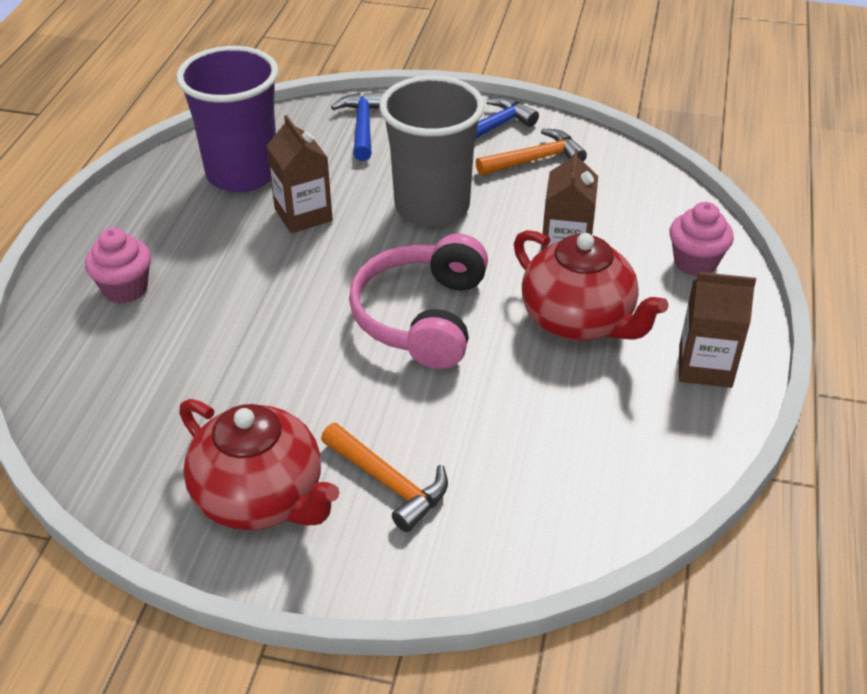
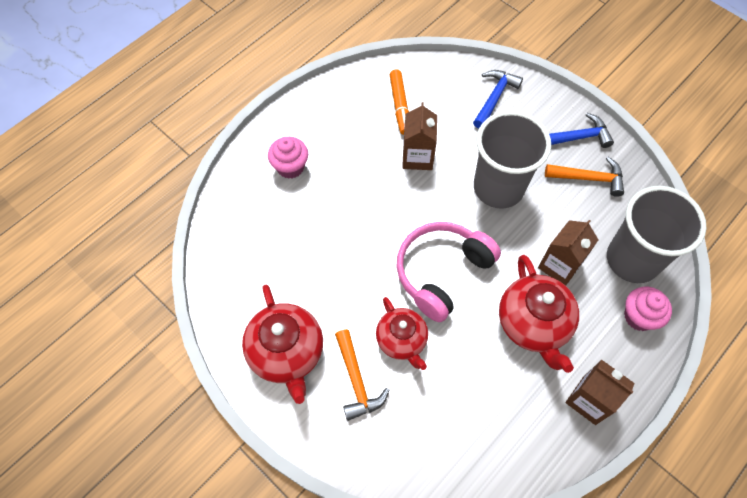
camera: 30 degrees right, 20 degrees up
(242, 174) = (400, 105): purple cup -> orange marker
(420, 410) = (402, 340): none -> red teapot
(644, 214) = (632, 260): none -> grey cup

